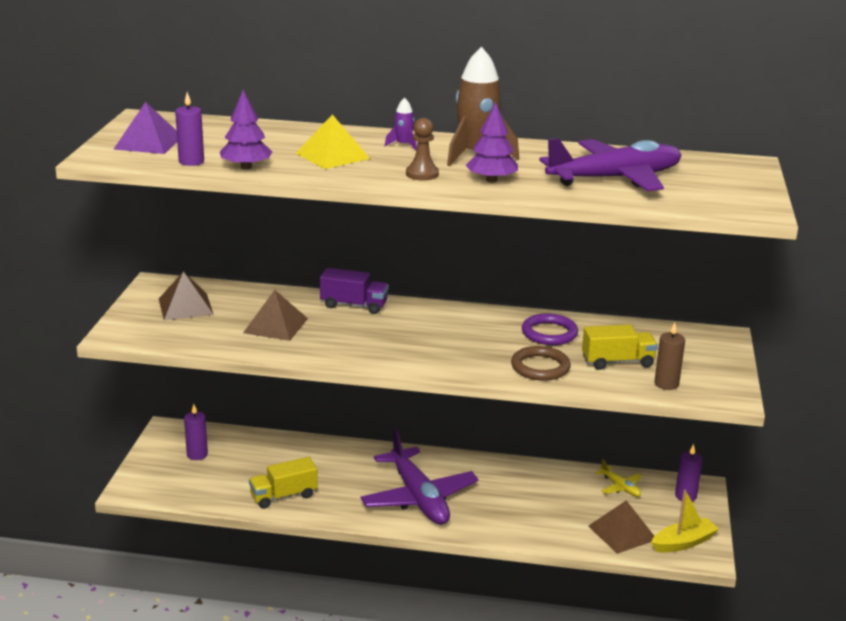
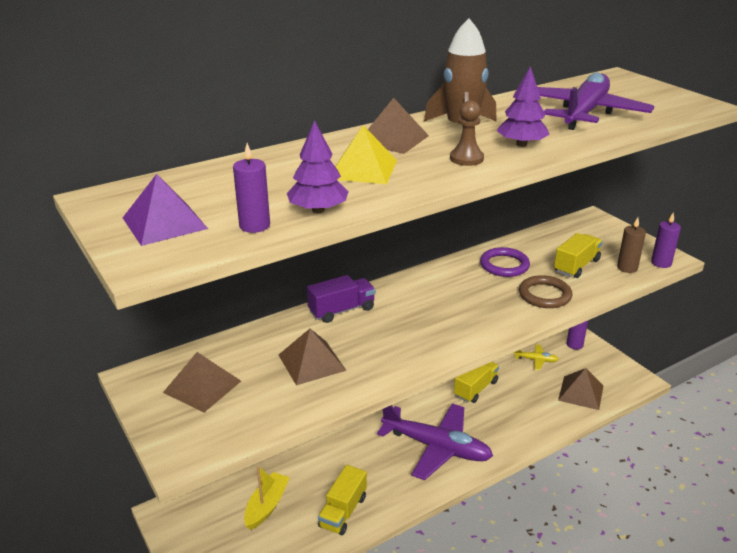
camera: 40 degrees left, 5 degrees up
(197, 454) = (222, 520): purple candle -> purple candle (661, 263)
(403, 145) = (393, 139): purple rocket -> brown pyramid
(522, 478) = (475, 389): none -> yellow truck
(683, 543) = (618, 378): yellow boat -> yellow boat (266, 506)

